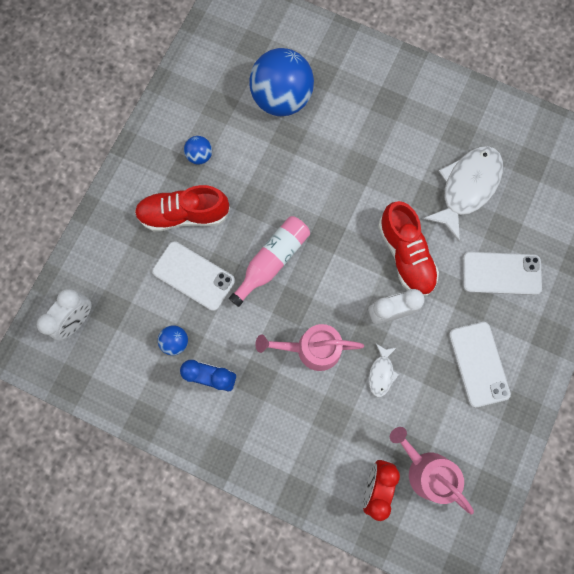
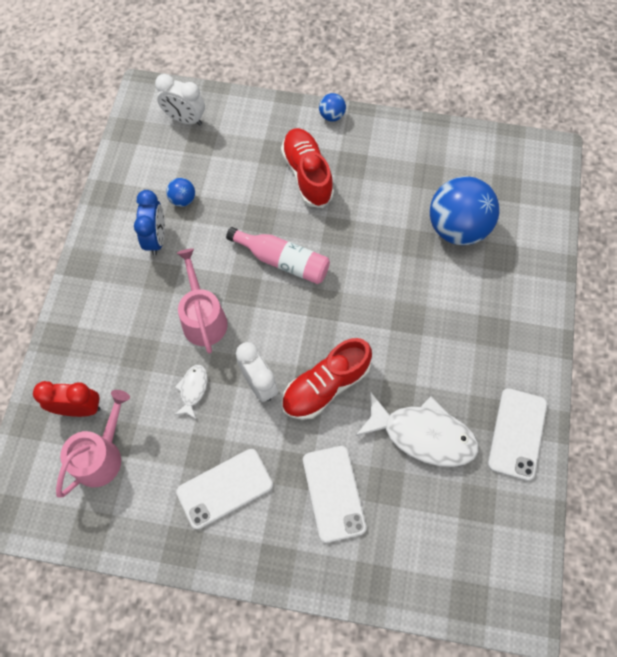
camera: 75 degrees right, 10 degrees down
(194, 276) = (249, 198): white phone -> white phone (517, 433)
(200, 156) = (370, 172): blue ball -> blue ball (332, 116)
(381, 373) = (193, 389): white fish -> white fish turned 105 degrees clockwise

